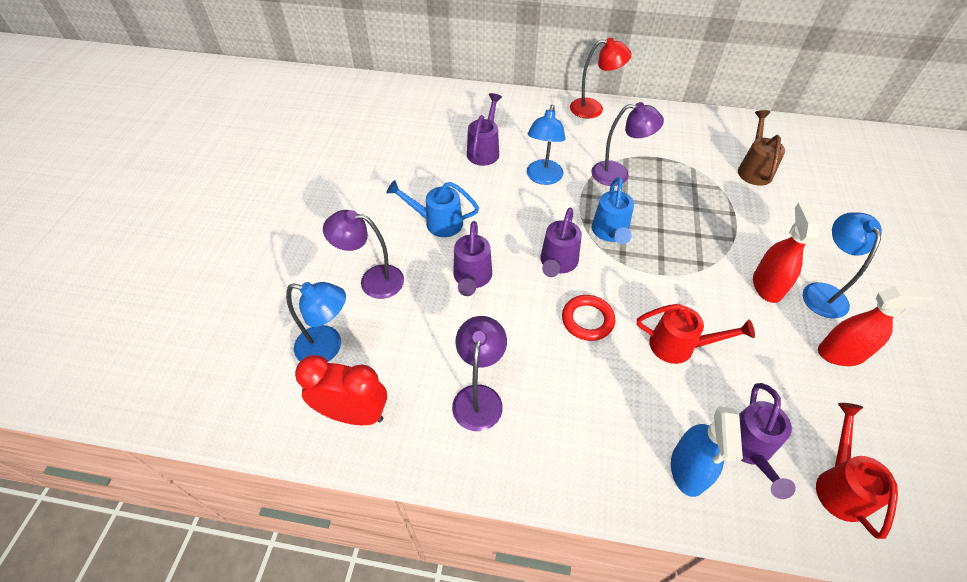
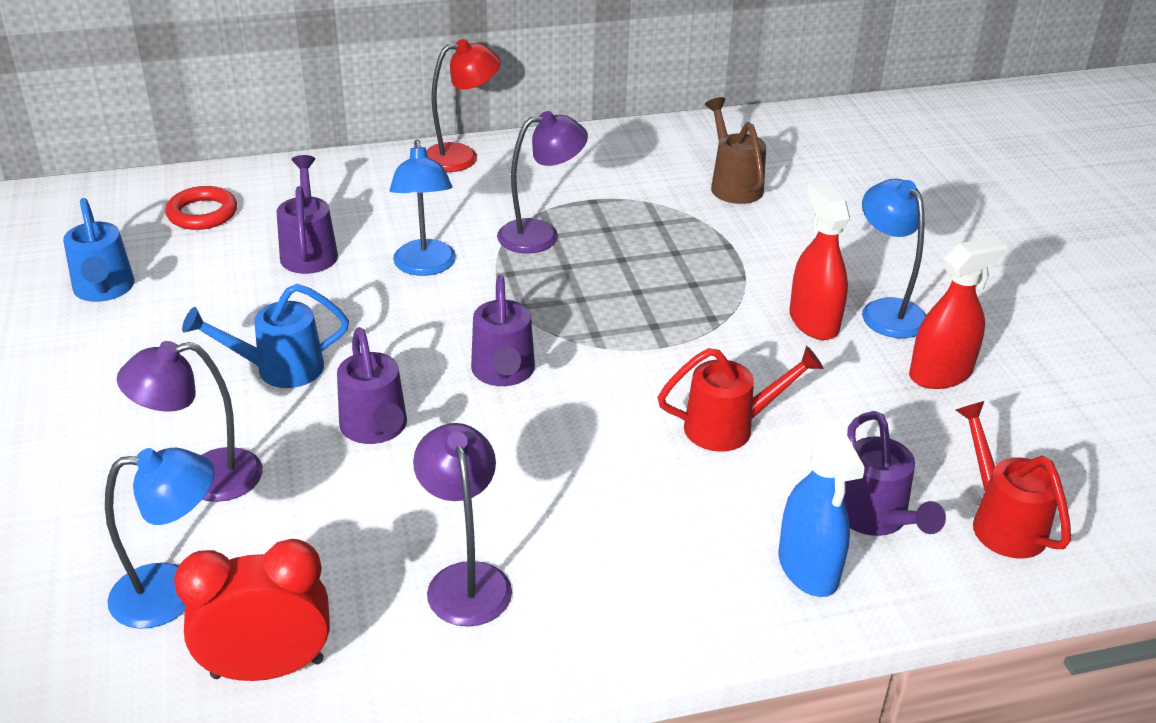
camera: 25 degrees left, 15 degrees down
(587, 320) = (584, 433): red ring -> red ring (202, 213)
(610, 233) = (565, 313): blue watering can -> blue watering can (104, 290)

